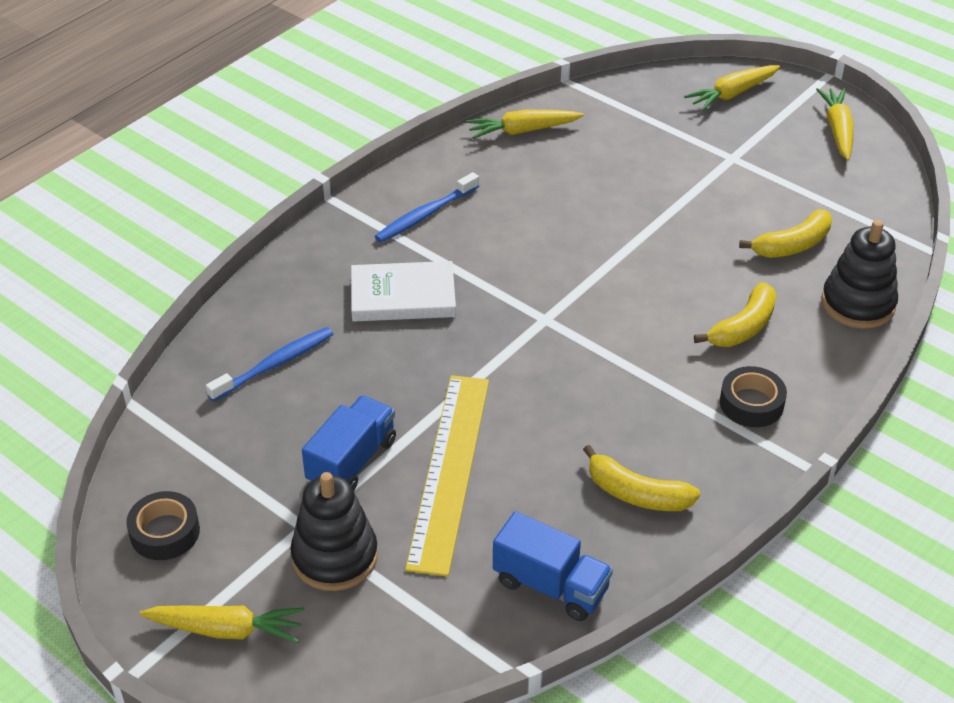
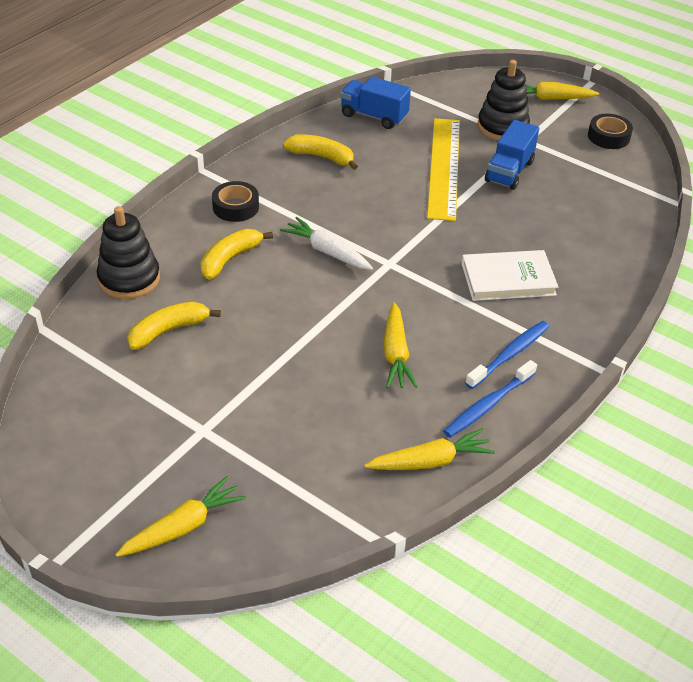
camera: 175 degrees right, 0 degrees up
(274, 364) = (587, 227): blue toothbrush -> blue toothbrush (488, 405)
(623, 335) = (327, 251): none -> white carrot
(837, 130) = (74, 472): yellow carrot -> yellow carrot (396, 354)

